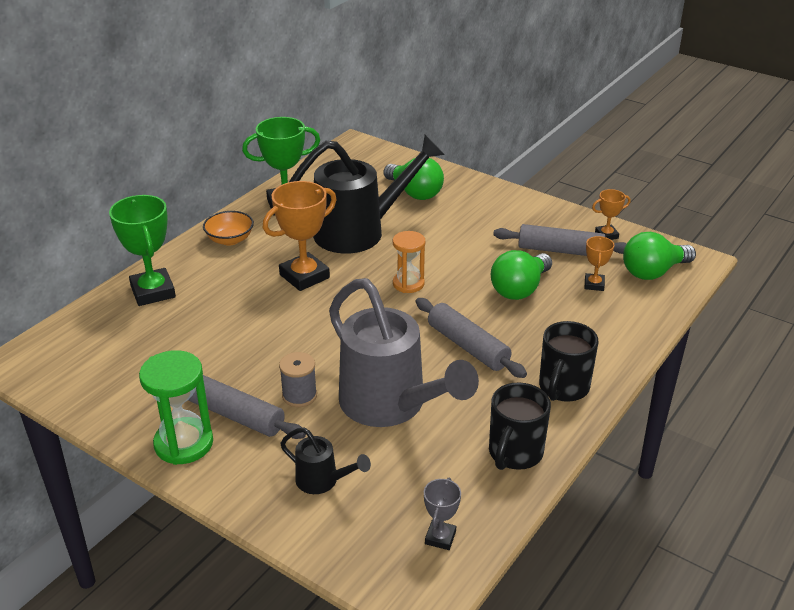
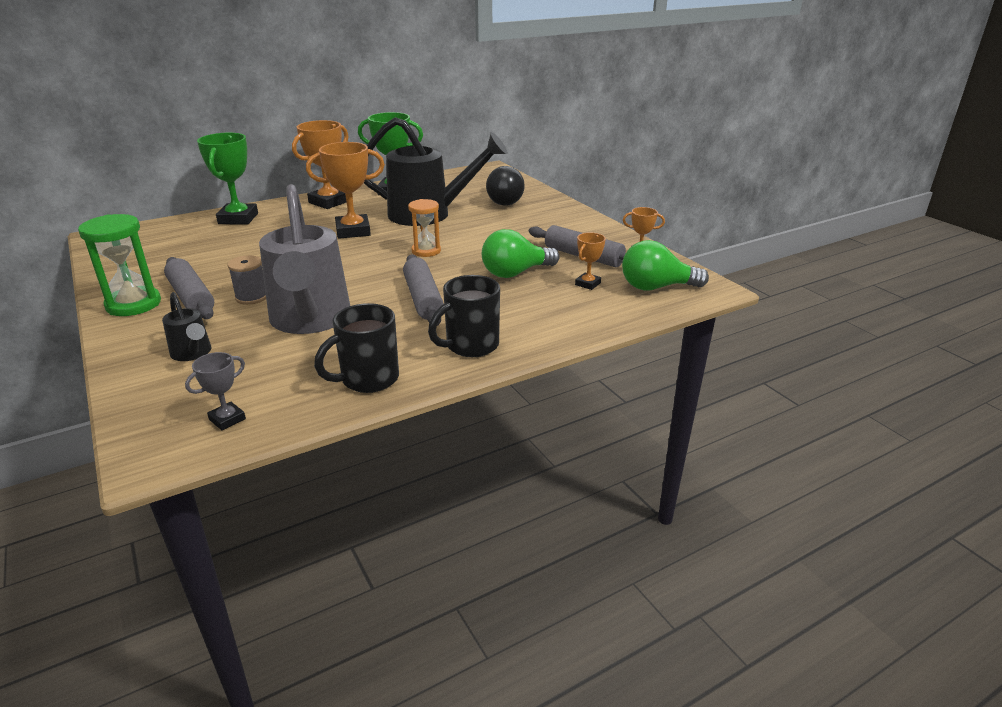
camera: 25 degrees right, 5 degrees down
(230, 239) = (329, 202): orange bowl -> orange trophy
(415, 193) = (502, 201): green light bulb -> black light bulb

